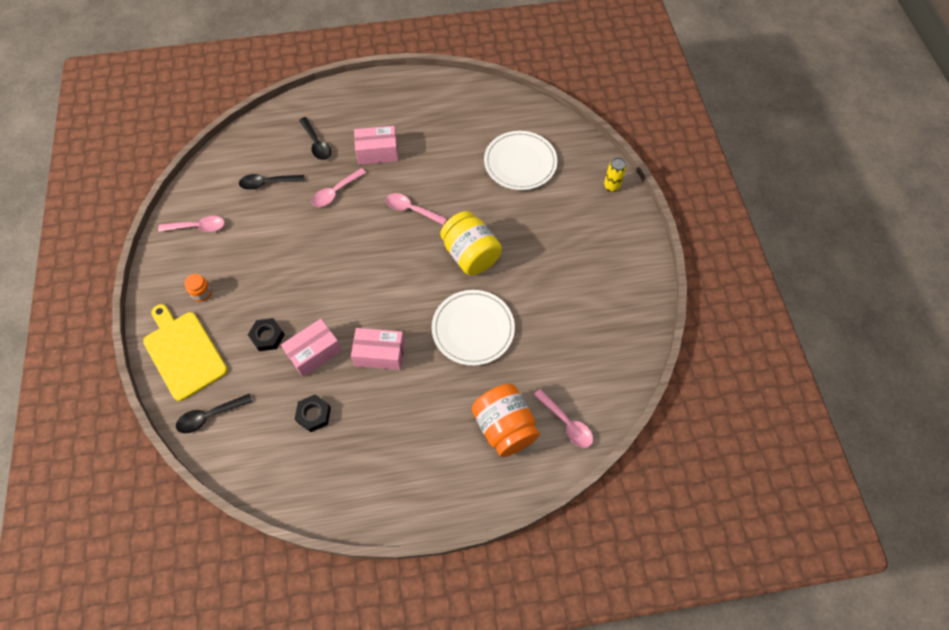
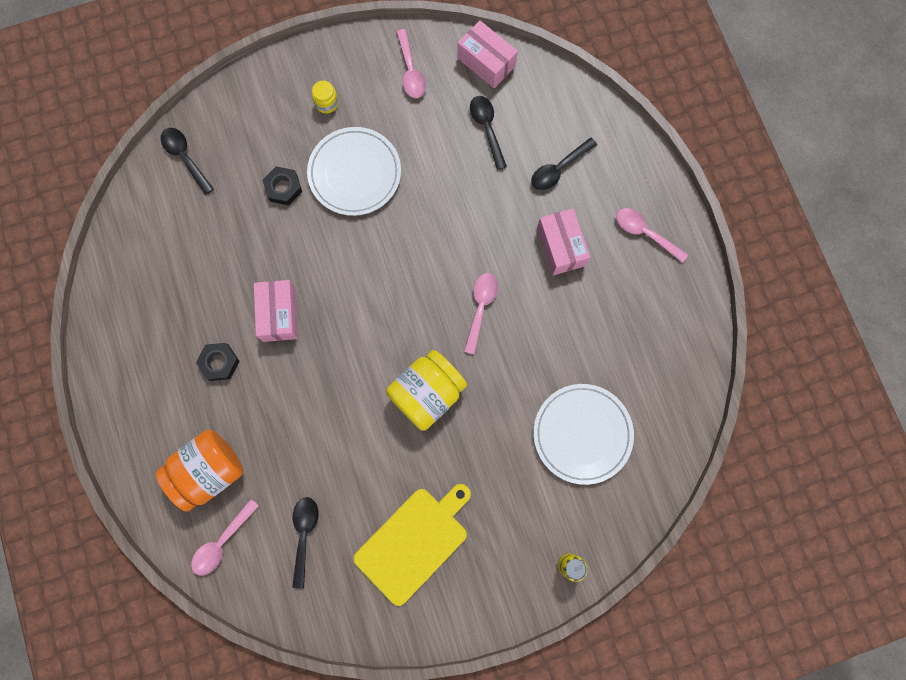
camera: 80 degrees right, 15 degrees up
(184, 352) = (253, 108): yellow cutting board -> yellow cutting board (414, 542)
(202, 293) = (326, 103): orange jar -> yellow jar
(314, 353) = (271, 243): pink box -> pink box (486, 62)
(314, 415) = (199, 261): black nut -> black nut (219, 363)
(335, 192) = (489, 211): pink spoon -> pink spoon (645, 233)
(473, 329) = (326, 414): white plate -> white plate (354, 173)
(568, 358) = (304, 535): none -> black spoon

